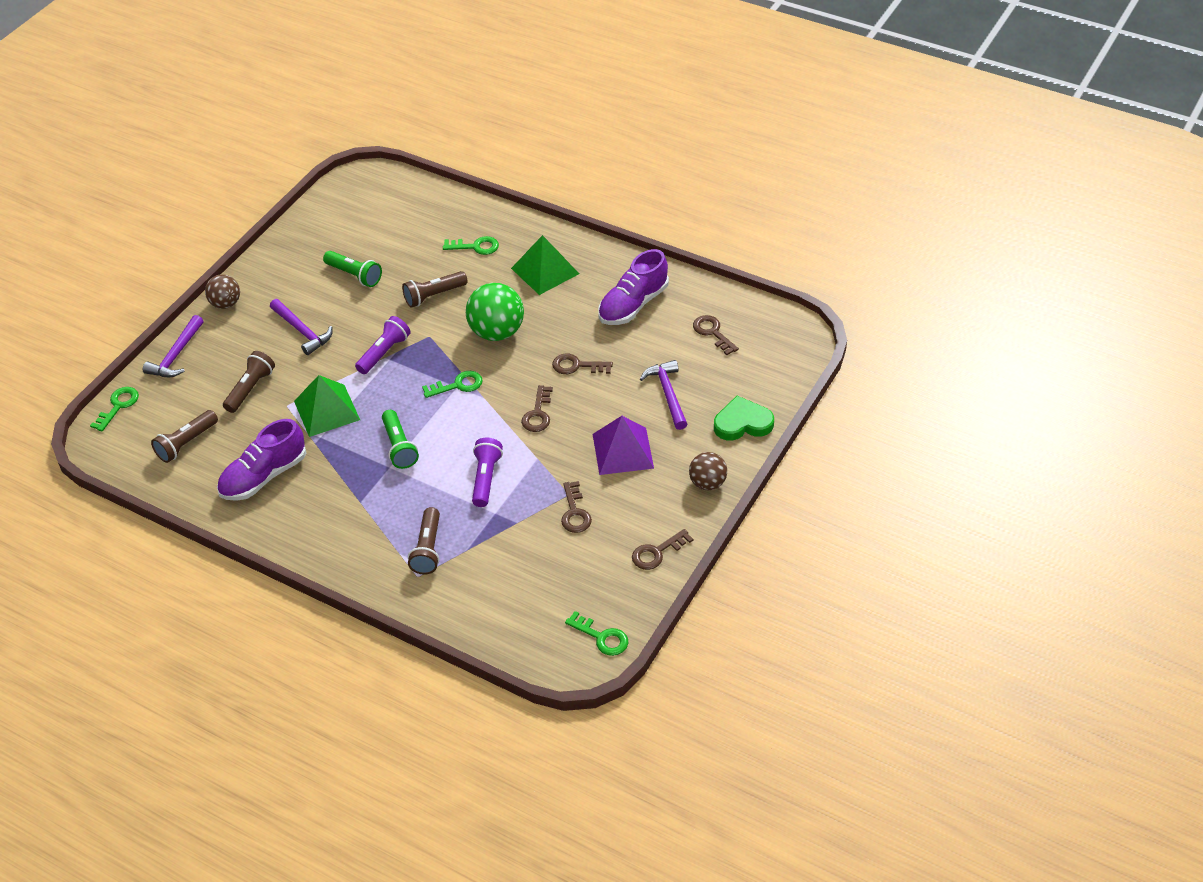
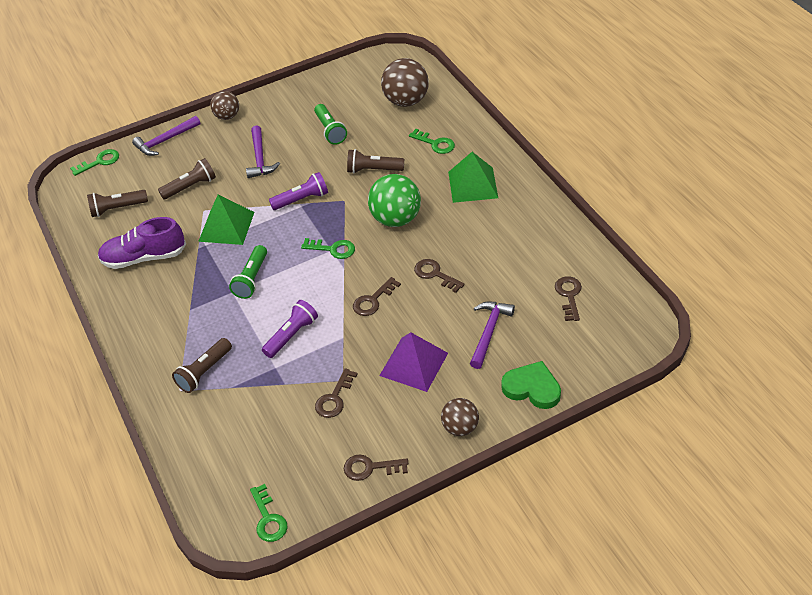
camera: 35 degrees right, 0 degrees up
(410, 217) = (406, 101): none -> brown ball
(633, 305) = (521, 242): purple shoe -> none

